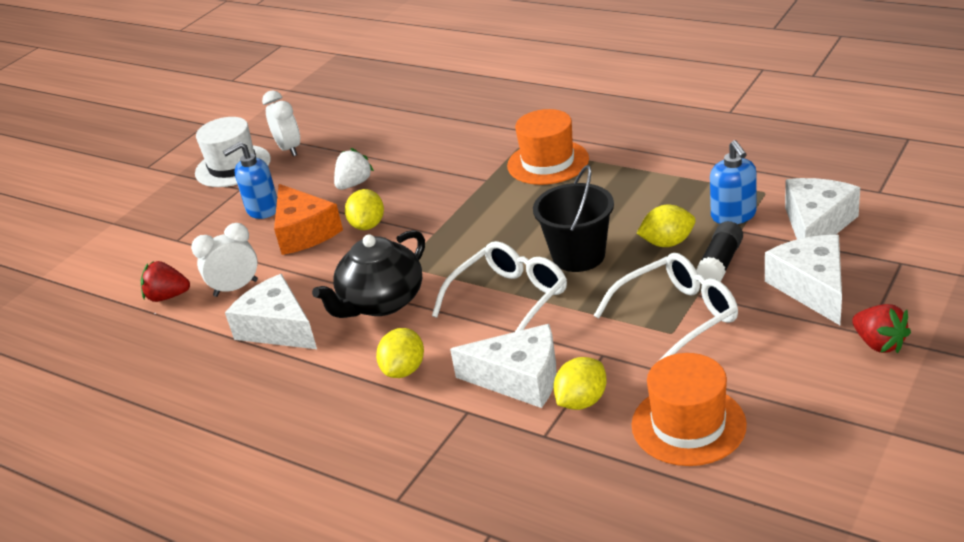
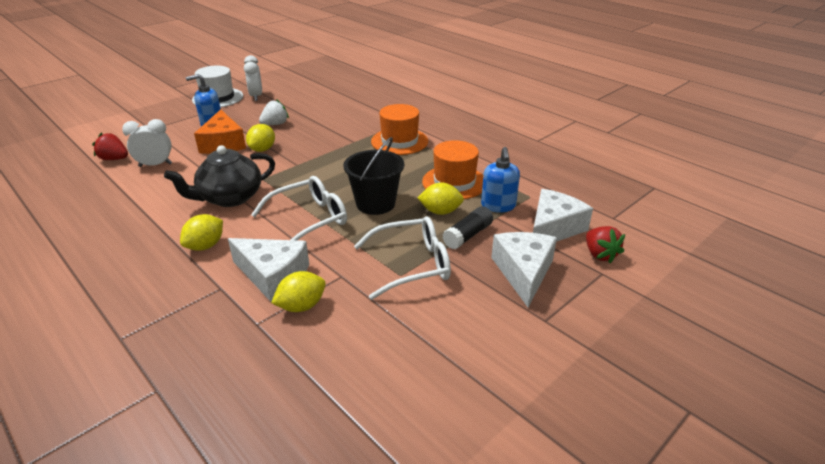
camera: 10 degrees right, 0 degrees up
(278, 328) = (156, 196): white cheese -> none
(688, 425) = (363, 350): orange hat -> orange hat (454, 182)
(879, 344) = (550, 332): red strawberry -> red strawberry (600, 254)

